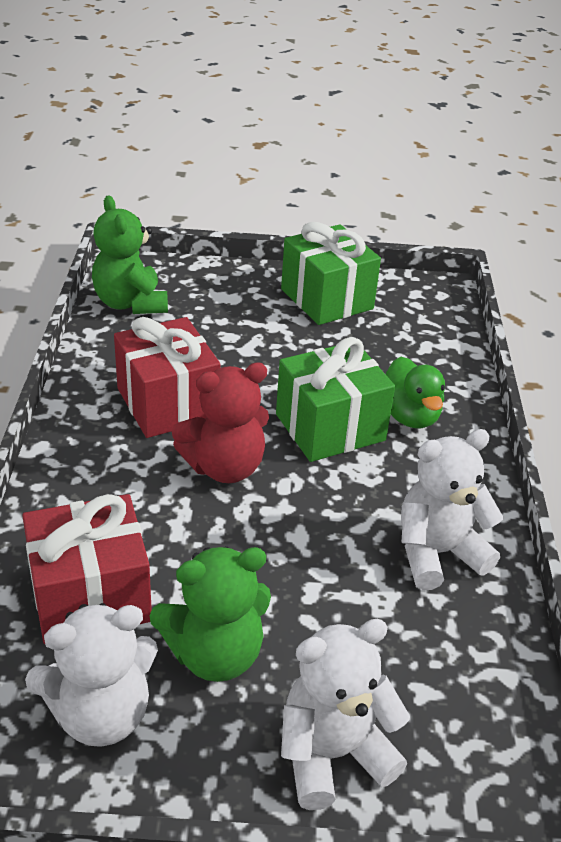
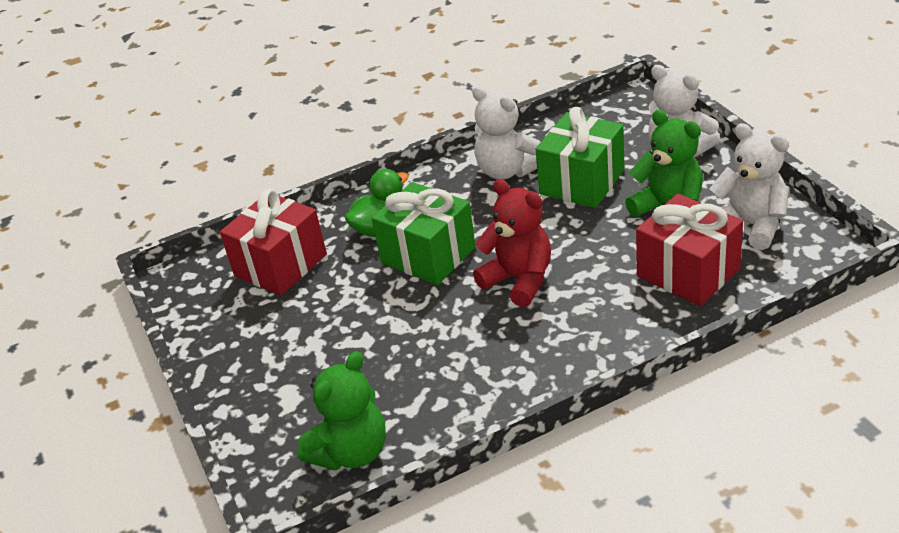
camera: 110 degrees left, 0 degrees up
(167, 403) = (477, 344): red gift -> red gift (280, 265)
(327, 299) = (245, 333): green gift -> green gift (582, 182)

